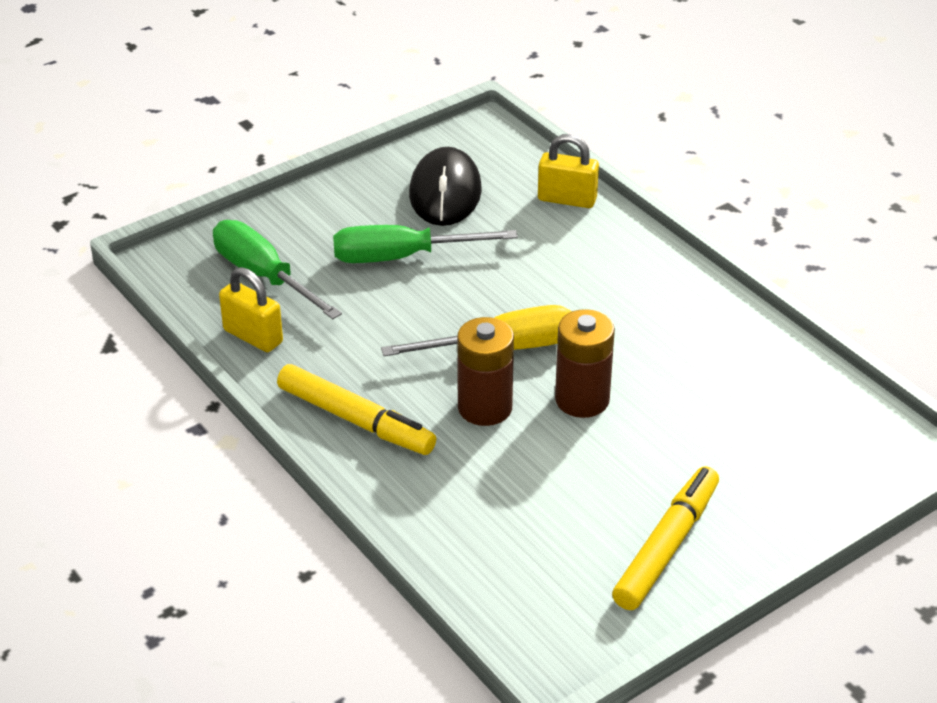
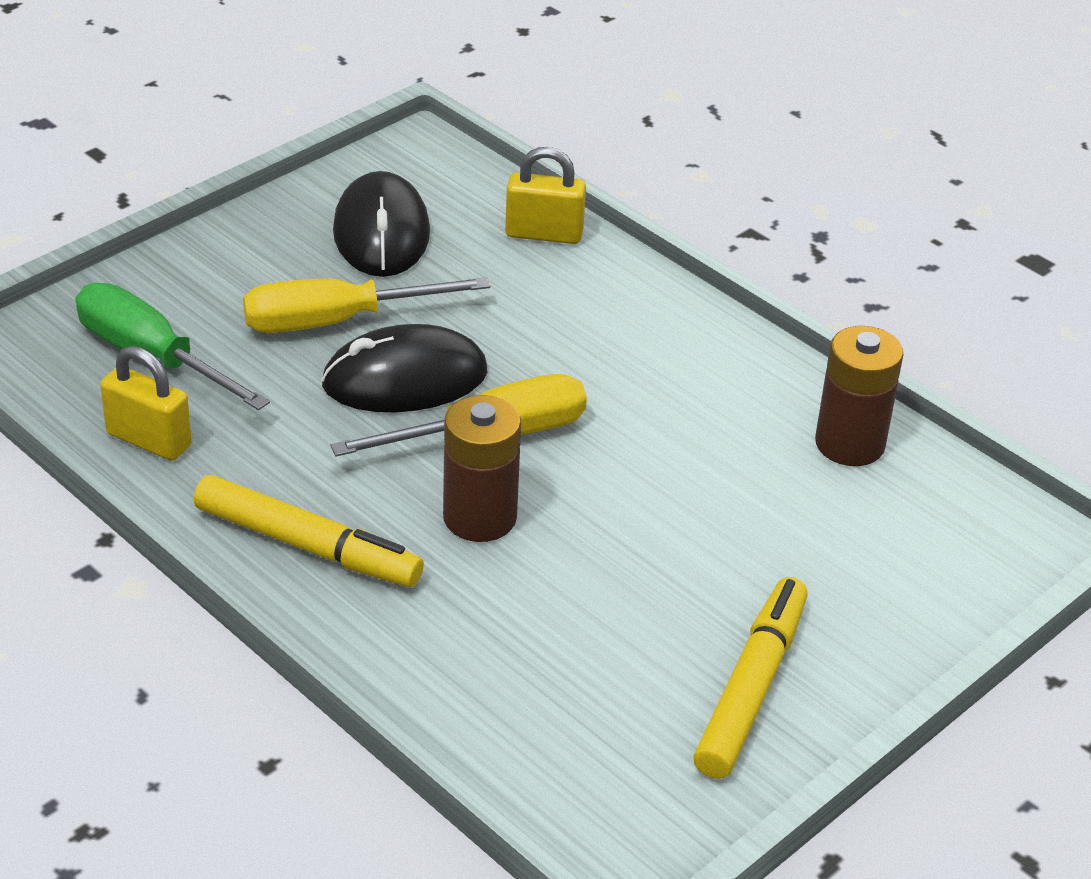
camera: 10 degrees left, 0 degrees up
(401, 257) = (336, 321): green screwdriver -> yellow screwdriver
(445, 302) = (405, 379): none -> black mouse
(582, 400) = (607, 498): brown battery -> brown battery (849, 444)

